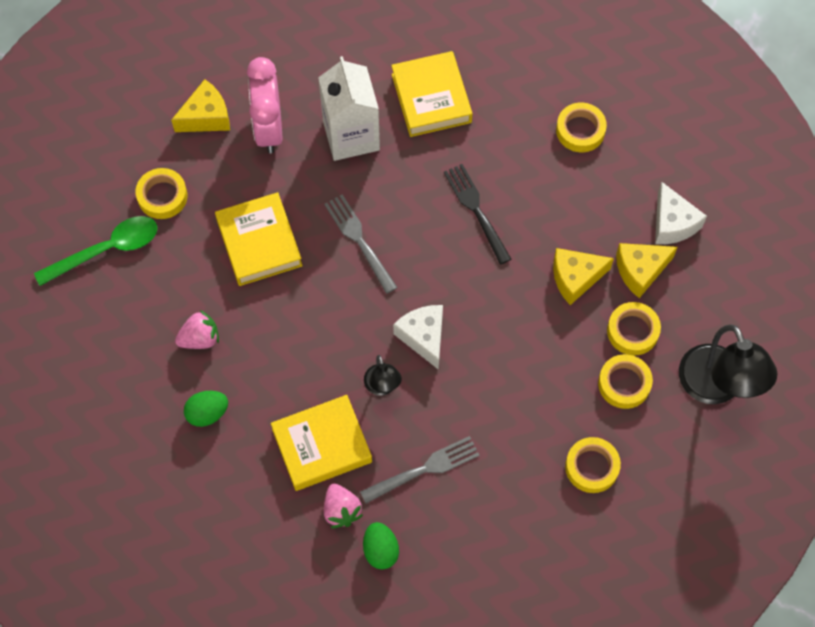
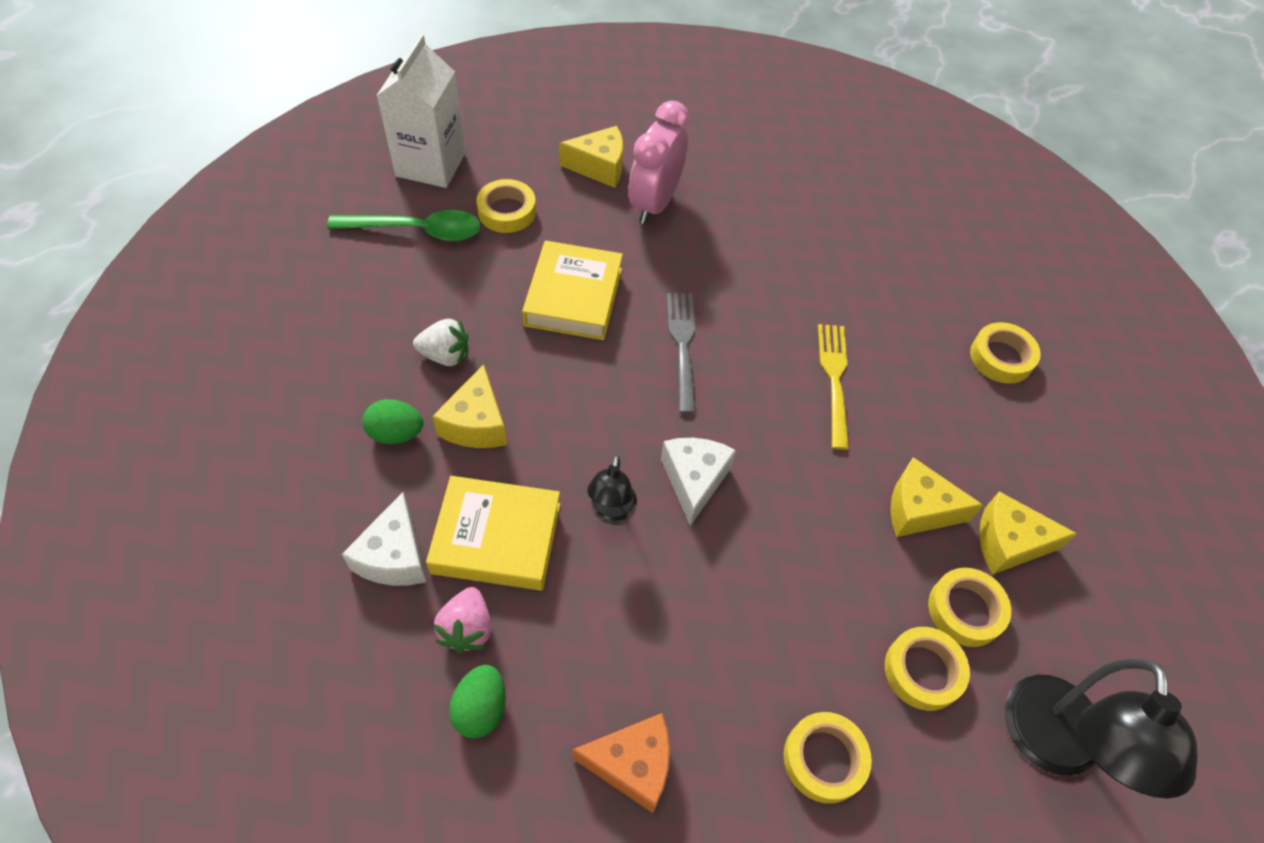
camera: 25 degrees right, 10 degrees down
(200, 338) = (445, 355): pink strawberry -> white strawberry
(256, 377) = (476, 423): none -> yellow cheese
(351, 135) = (736, 247): white carton -> white carton (431, 164)
(423, 470) = (599, 636): grey fork -> none
(431, 98) = (843, 252): yellow book -> none
(477, 211) = (834, 380): black fork -> yellow fork
(486, 531) = (632, 765): none -> orange cheese
(672, 223) = (1075, 509): white cheese -> white cheese (394, 556)

